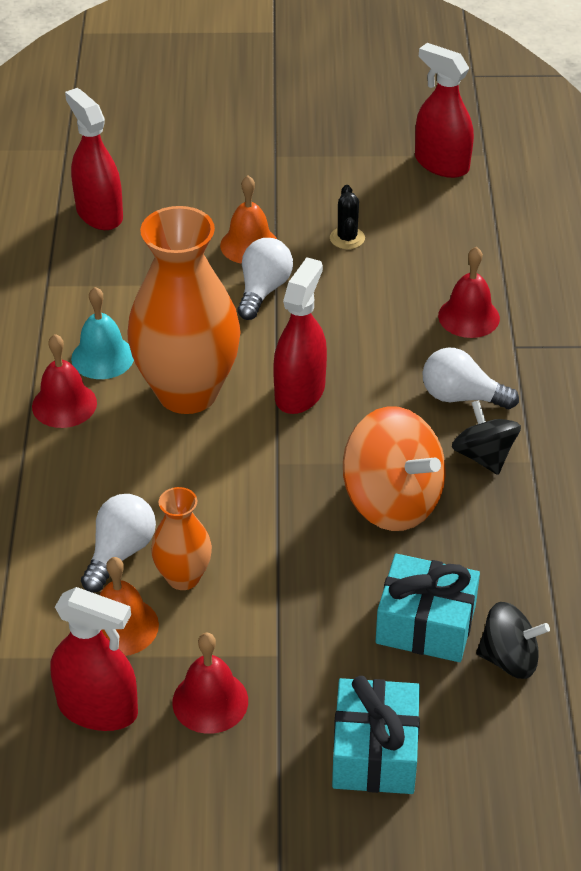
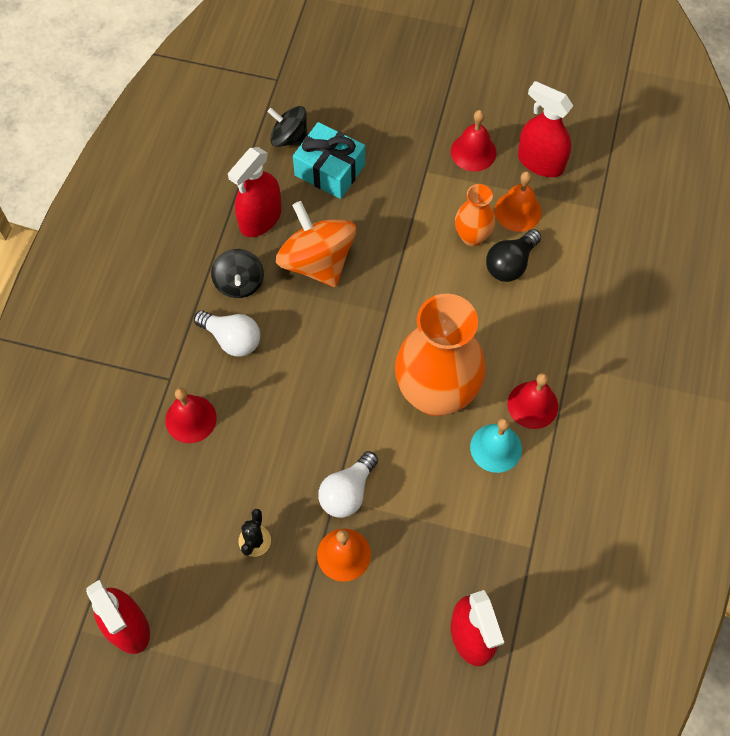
camera: 165 degrees left, 20 degrees up
(120, 553) = (510, 264): white light bulb -> black light bulb
(300, 392) = (350, 373): red spray bottle -> red spray bottle (260, 218)
(375, 752) = (388, 103): turquoise gift -> none

